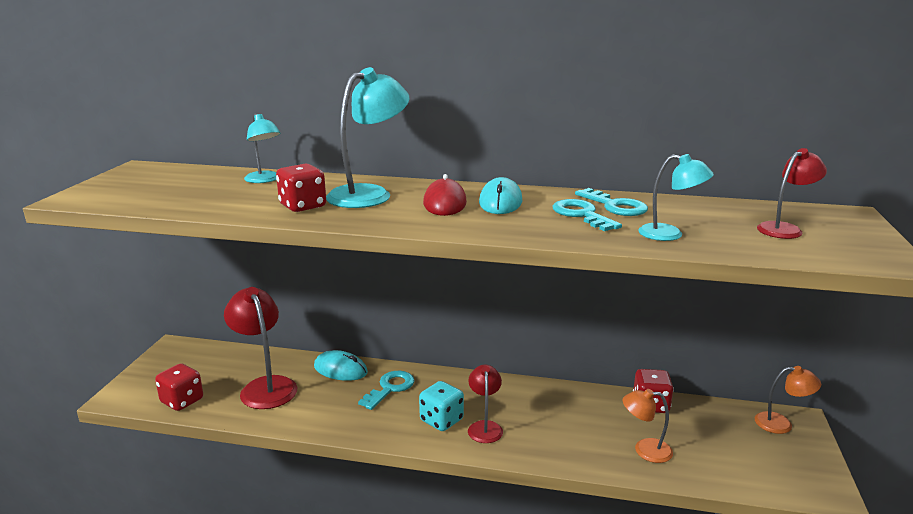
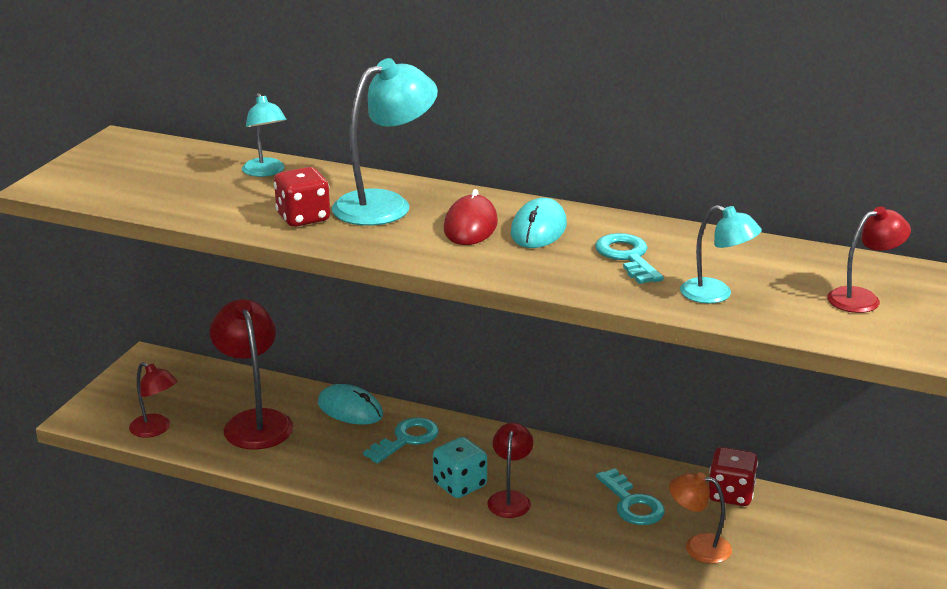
camera: 10 degrees right, 5 degrees up
(182, 401) = (156, 429): red dice -> red lamp
(615, 206) = (676, 247): turquoise key -> turquoise key (632, 504)
(781, 424) = (890, 535): orange lamp -> none

